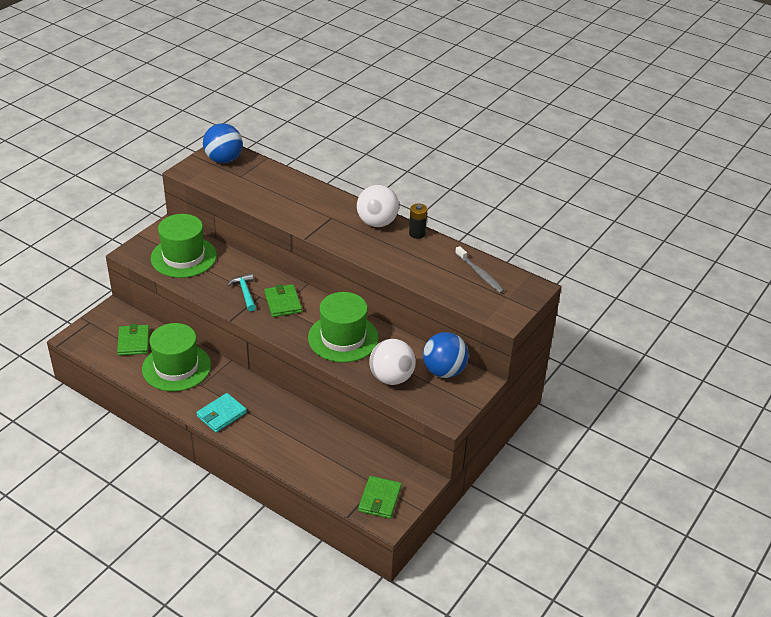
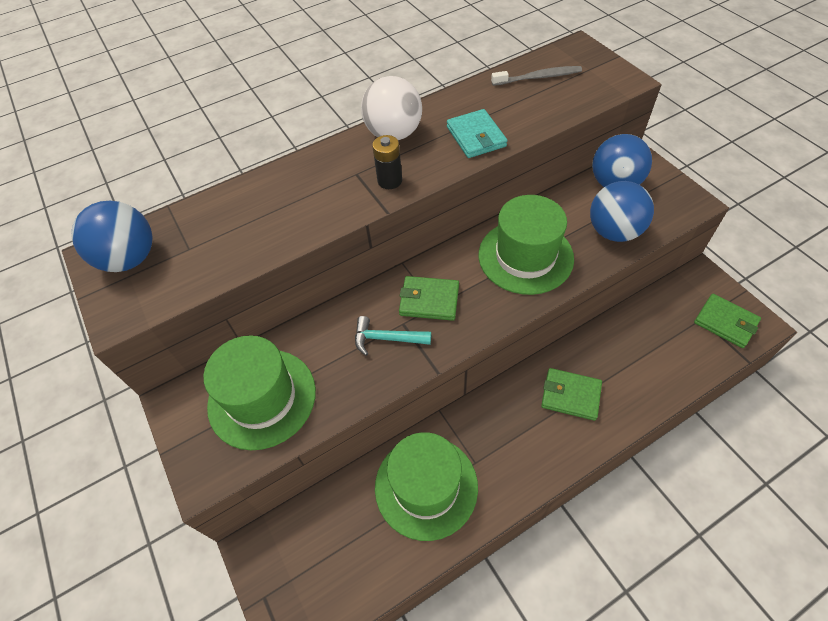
camera: 60 degrees left, 15 degrees up
(133, 342) = (345, 536): green wallet -> green wallet (570, 395)
(221, 415) = (542, 452): turquoise wallet -> turquoise wallet (476, 136)
(391, 378) = (613, 231): white ball -> blue ball
(417, 233) = (436, 106): black battery -> black battery (390, 181)

